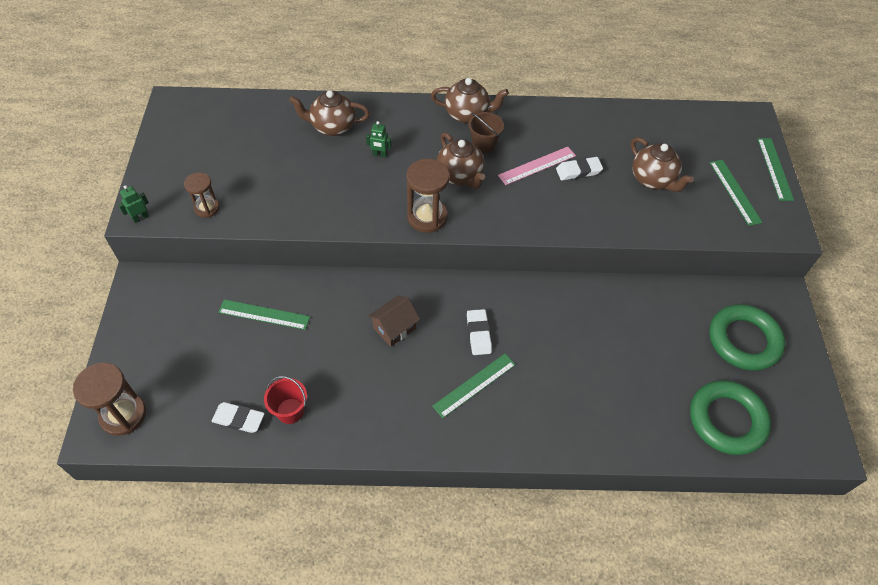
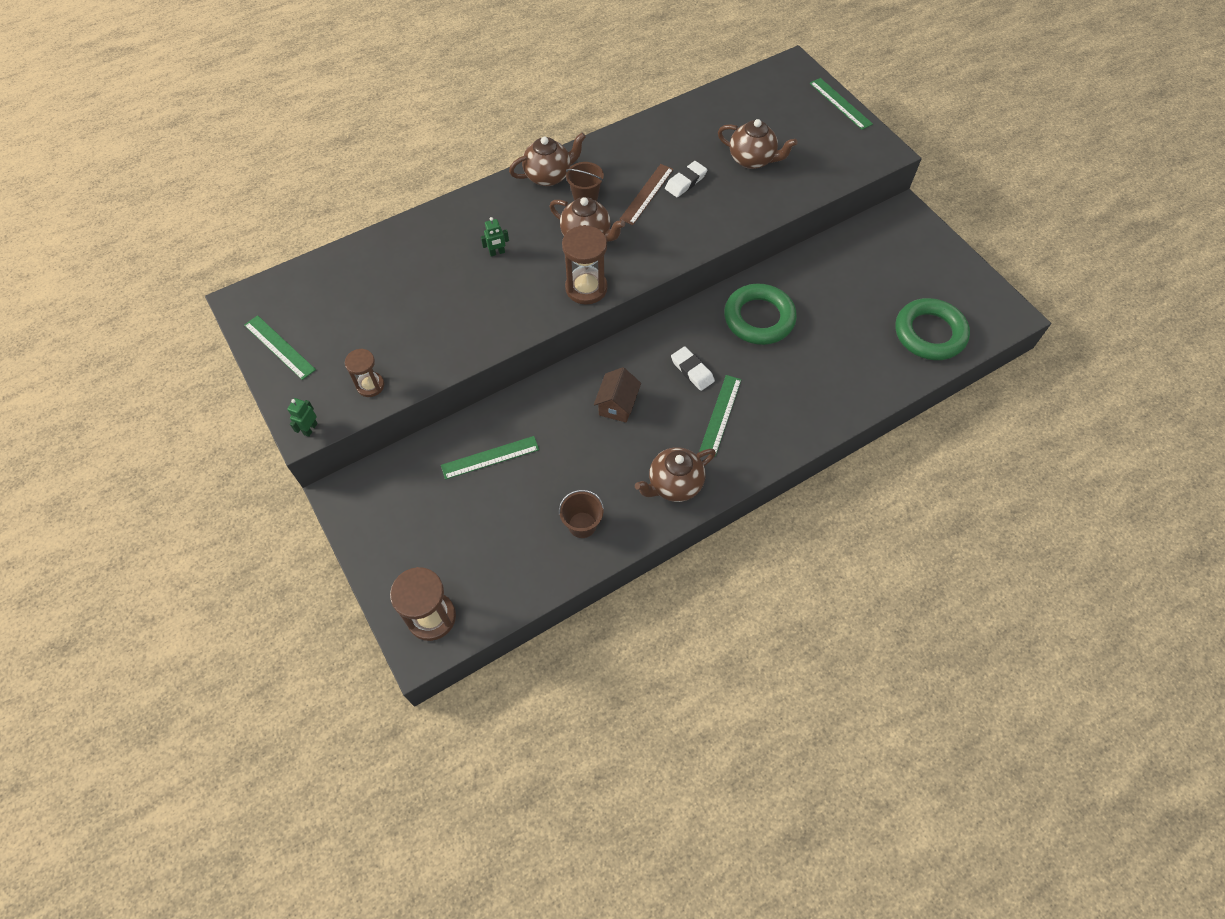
camera: 30 degrees left, 5 degrees up
(238, 419) = (542, 558): white eraser -> none
(290, 411) = (582, 525): red bucket -> brown bucket
(332, 127) = (430, 248): brown teapot -> brown teapot (674, 484)
(537, 166) = (647, 194): pink ruler -> brown ruler
(734, 192) = (823, 139): green ruler -> green ruler (279, 347)
(743, 340) = (900, 263): green ring -> green ring (759, 318)

